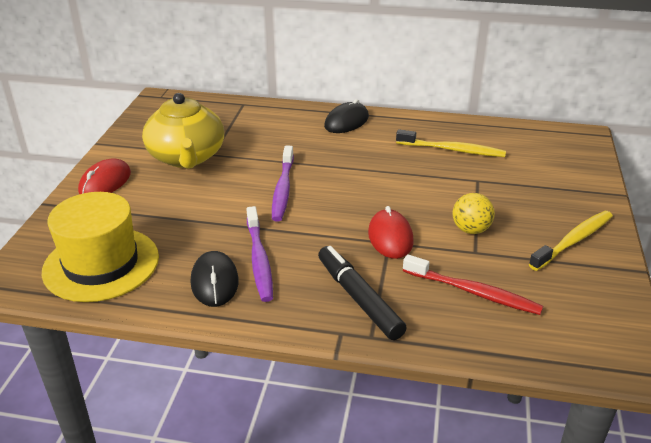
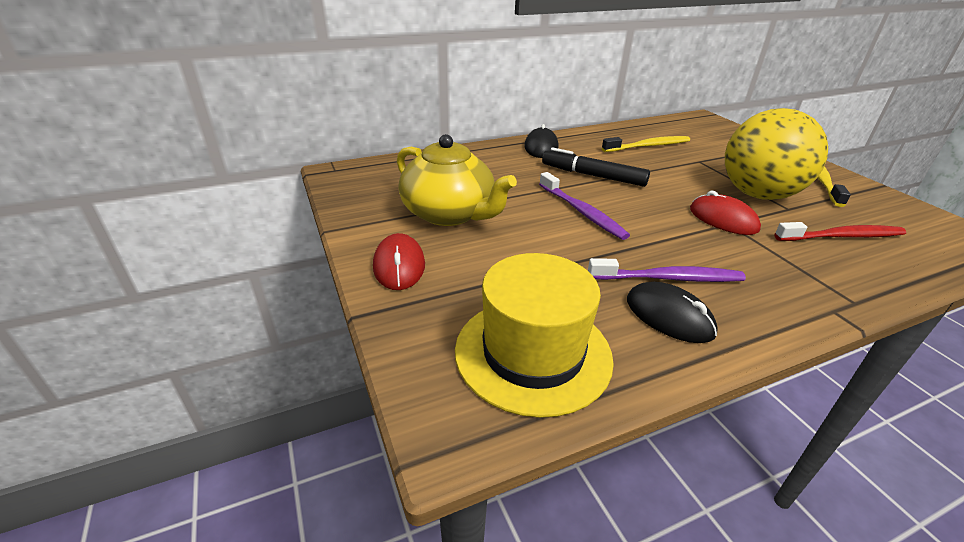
camera: 35 degrees left, 0 degrees up
(259, 260) = (668, 278): purple toothbrush -> purple toothbrush turned 45 degrees counterclockwise
(359, 299) = (793, 276): black marker -> black marker (593, 176)
(470, 229) = (758, 194): yellow ball -> yellow ball, size x2.26

